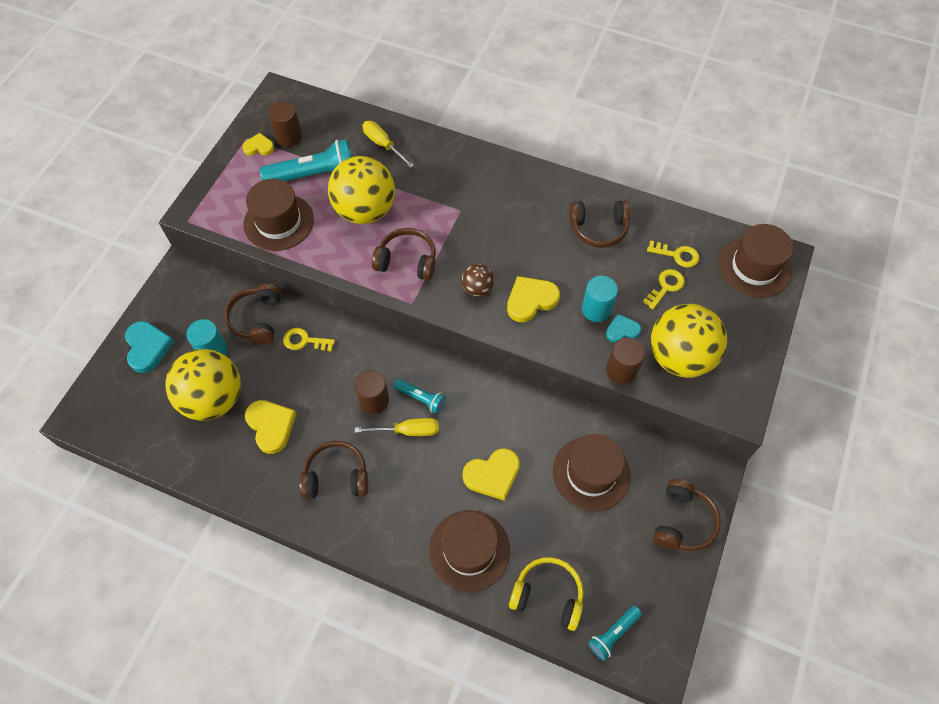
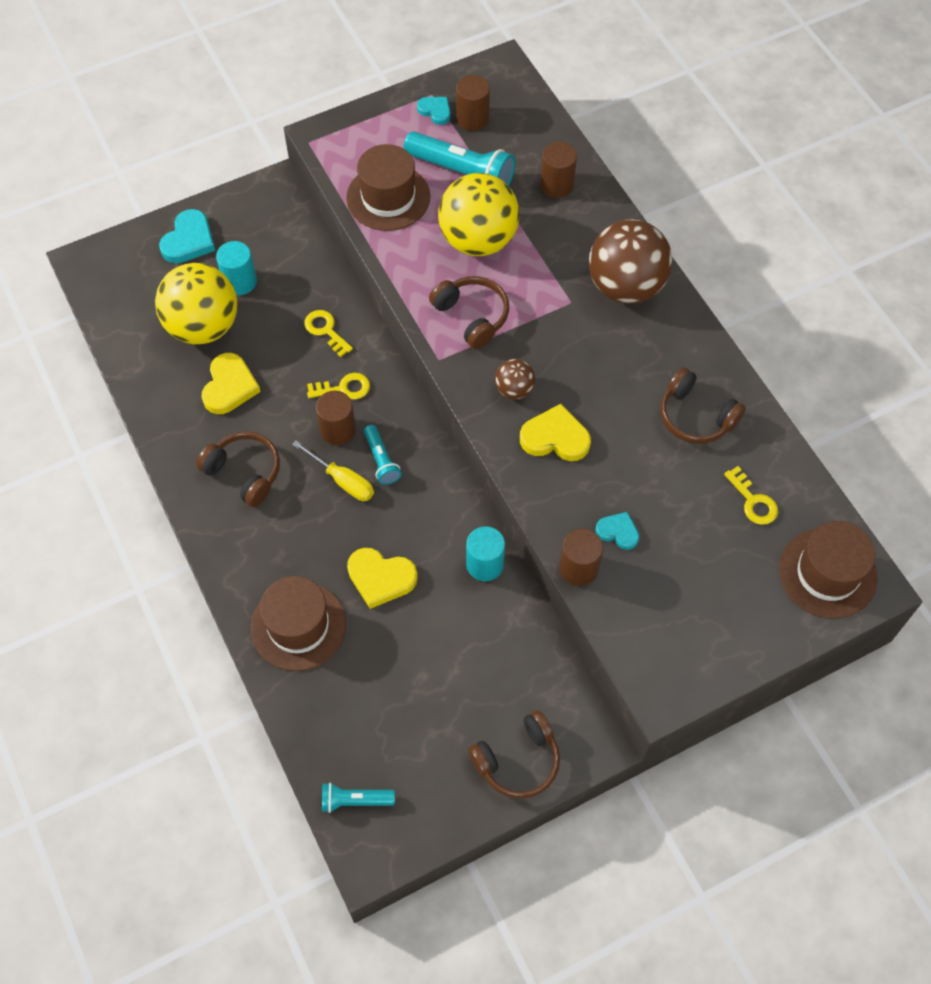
camera: 40 degrees right, 0 degrees up
(257, 319) = (302, 280): brown headphones -> none
(259, 147) = (435, 111): yellow heart -> turquoise heart
(383, 144) = (556, 185): yellow screwdriver -> brown cylinder
(484, 179) = (625, 286): none -> brown ball
(548, 595) = (329, 720): yellow headphones -> none
(591, 473) = (473, 648): brown hat -> none
(596, 309) = (612, 493): turquoise cylinder -> turquoise cylinder (485, 564)
(665, 287) = (707, 523): yellow key -> yellow key (344, 388)
(679, 357) = (651, 600): yellow ball -> none

